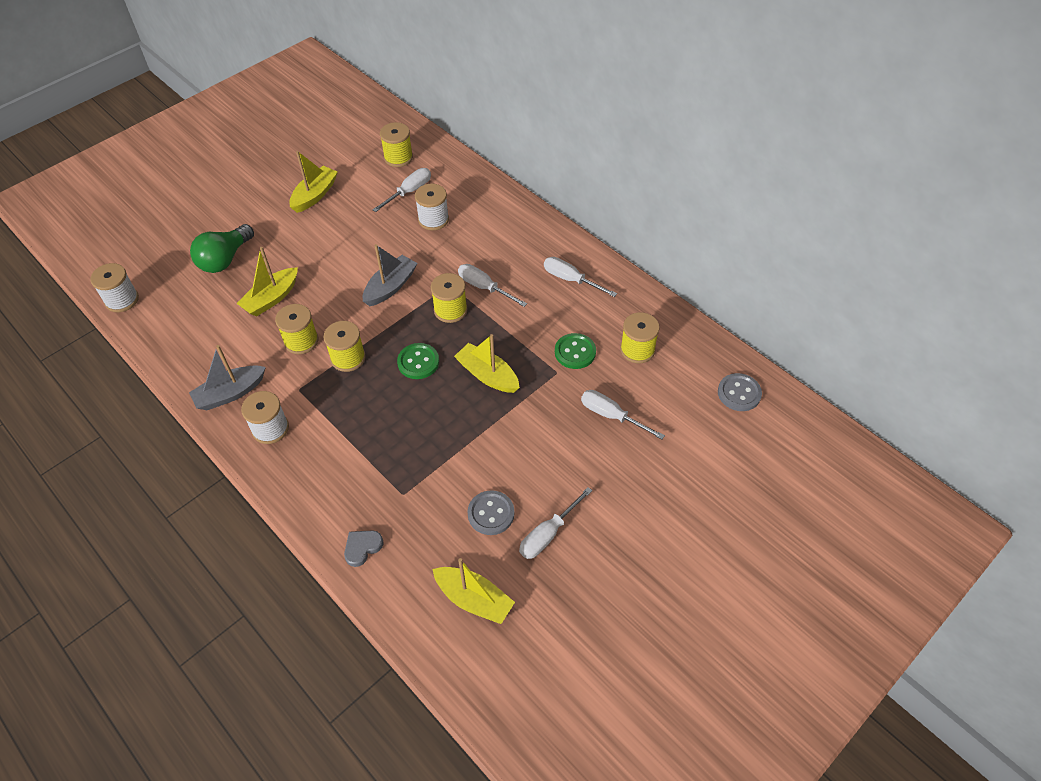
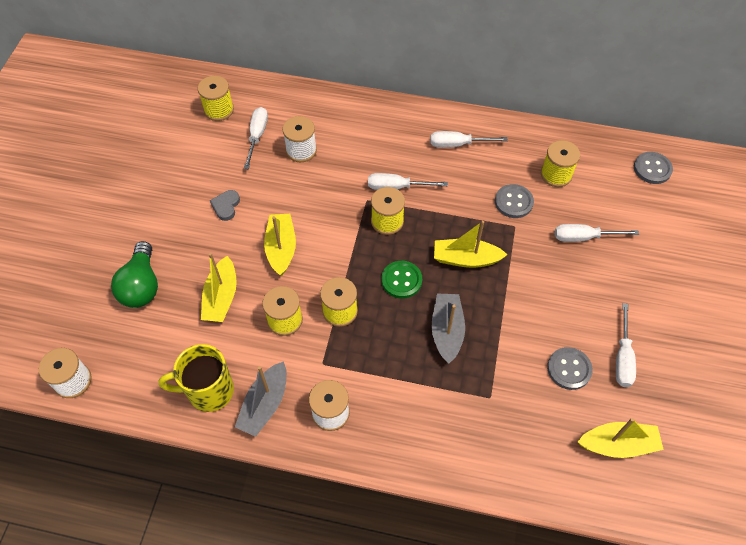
camera: 35 degrees left, 5 degrees up
(201, 360) = (209, 391): none -> yellow mug
(315, 195) = (173, 181): yellow boat -> yellow boat (281, 248)
(362, 547) = (500, 462): grey heart -> grey heart (226, 206)
(390, 287) = (319, 229): grey boat -> grey boat (447, 331)
(575, 352) = (513, 202): green button -> grey button

